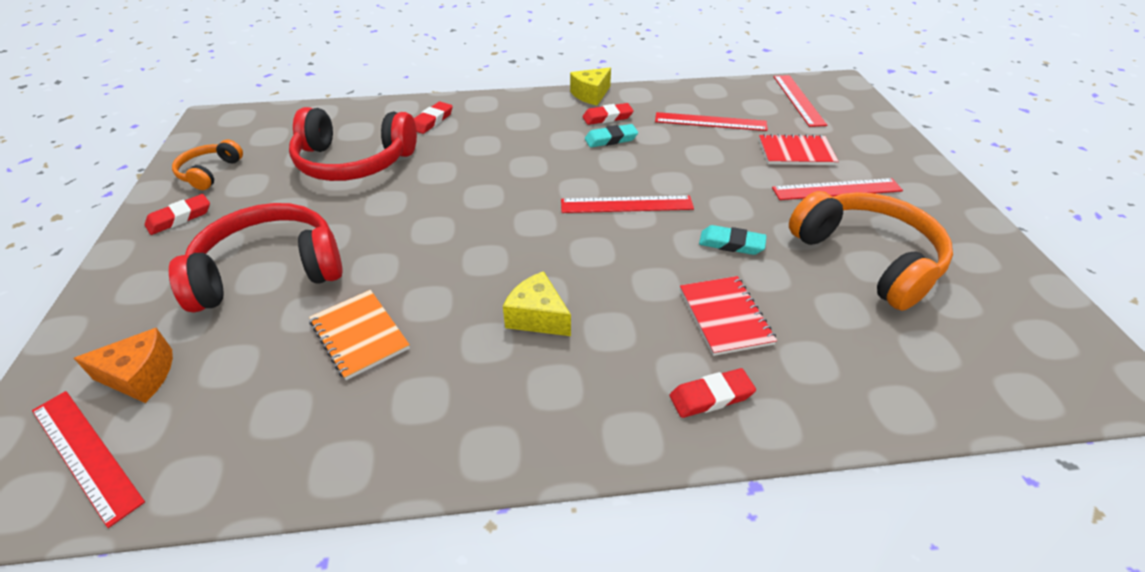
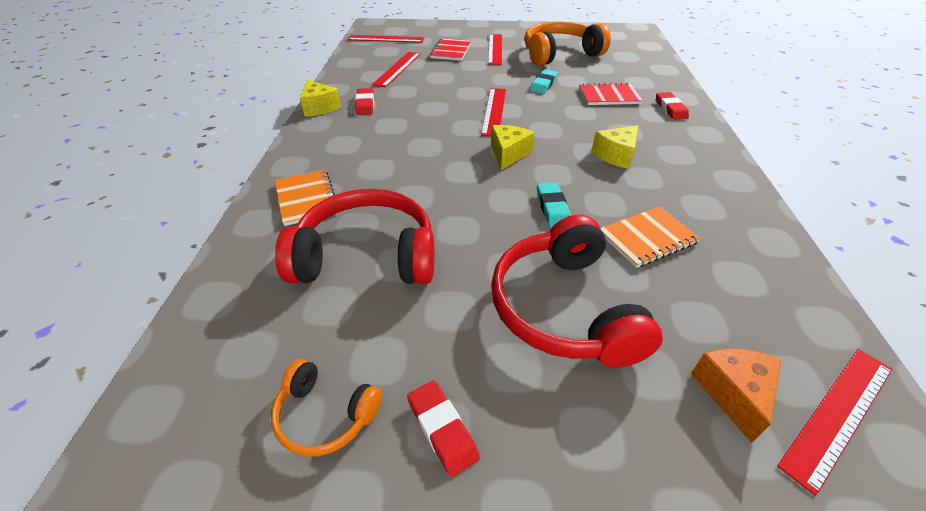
camera: 80 degrees left, 0 degrees up
(354, 161) = (367, 256): red headphones -> red headphones turned 105 degrees counterclockwise
(432, 121) = (306, 198): red eraser -> orange notebook
(523, 223) = (508, 154): none -> yellow cheese
(611, 139) = (401, 107): turquoise eraser -> turquoise eraser (552, 208)

